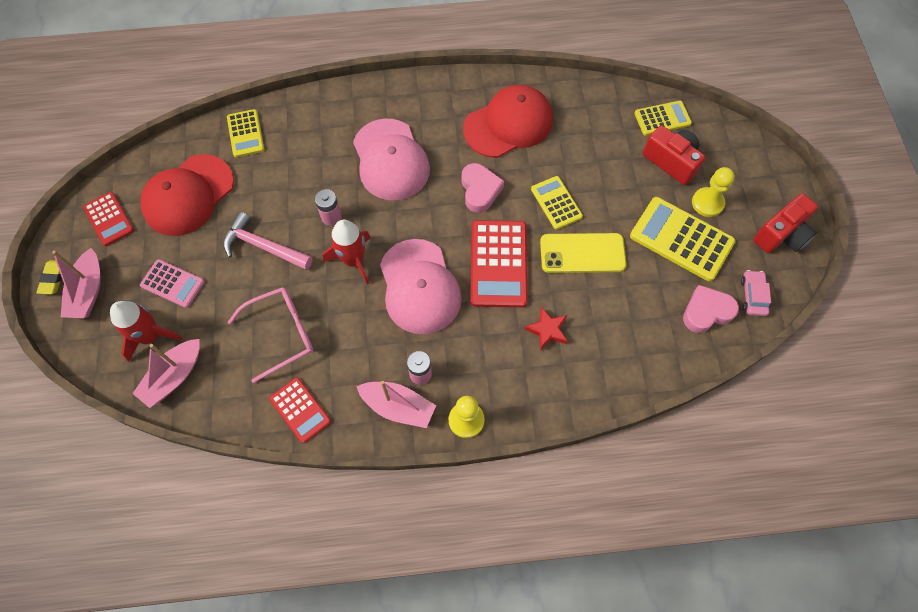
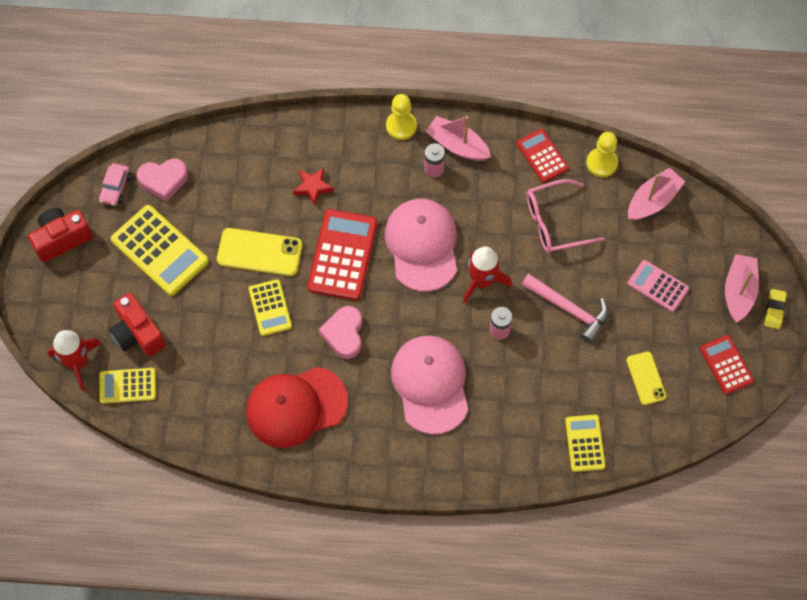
camera: 170 degrees left, 0 degrees up
(150, 336) = (676, 239): red rocket -> red rocket (78, 363)
(188, 195) = (646, 378): red cap -> yellow phone
(707, 203) = (119, 283): yellow pawn -> yellow pawn (601, 163)

